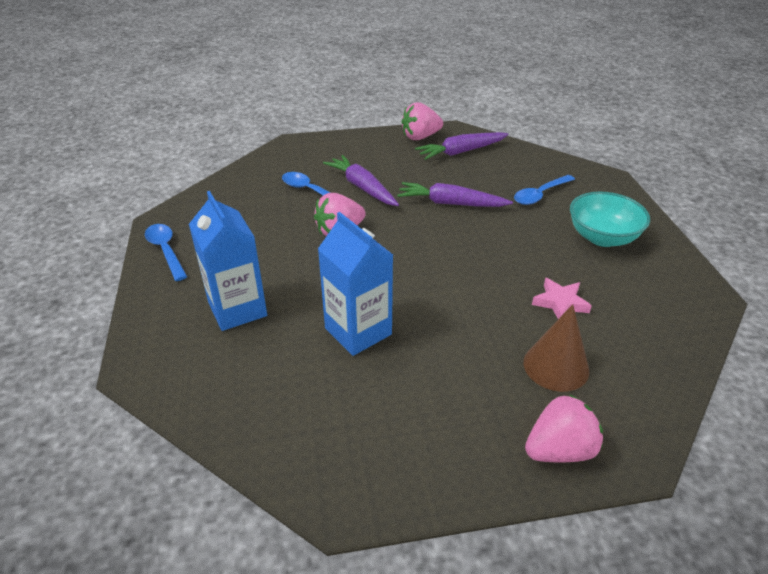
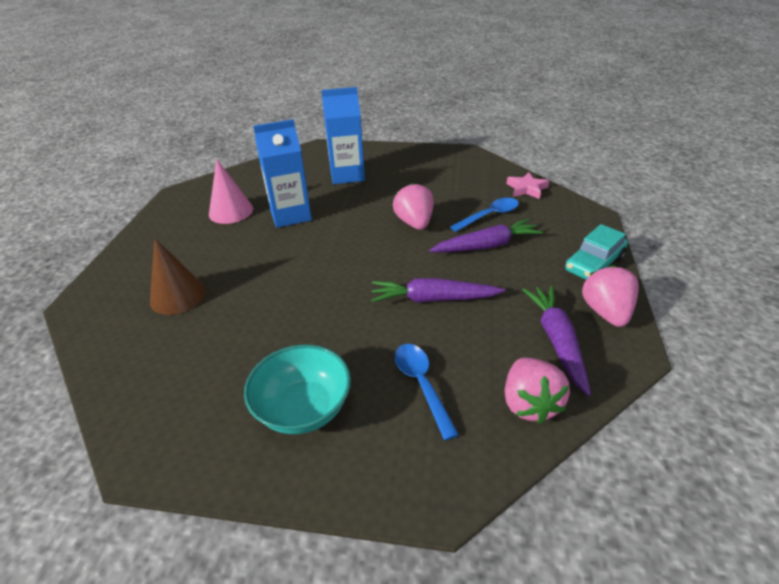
camera: 110 degrees right, 0 degrees up
(166, 251) = (427, 154): blue spoon -> none
(366, 141) = (593, 265): none -> turquoise car
(371, 399) = (231, 211): none -> pink cone
(451, 203) = (433, 299): purple carrot -> purple carrot turned 120 degrees counterclockwise
(559, 450) = (121, 272): pink strawberry -> pink strawberry (529, 403)
(560, 303) = (235, 326): pink star -> pink star (526, 189)

